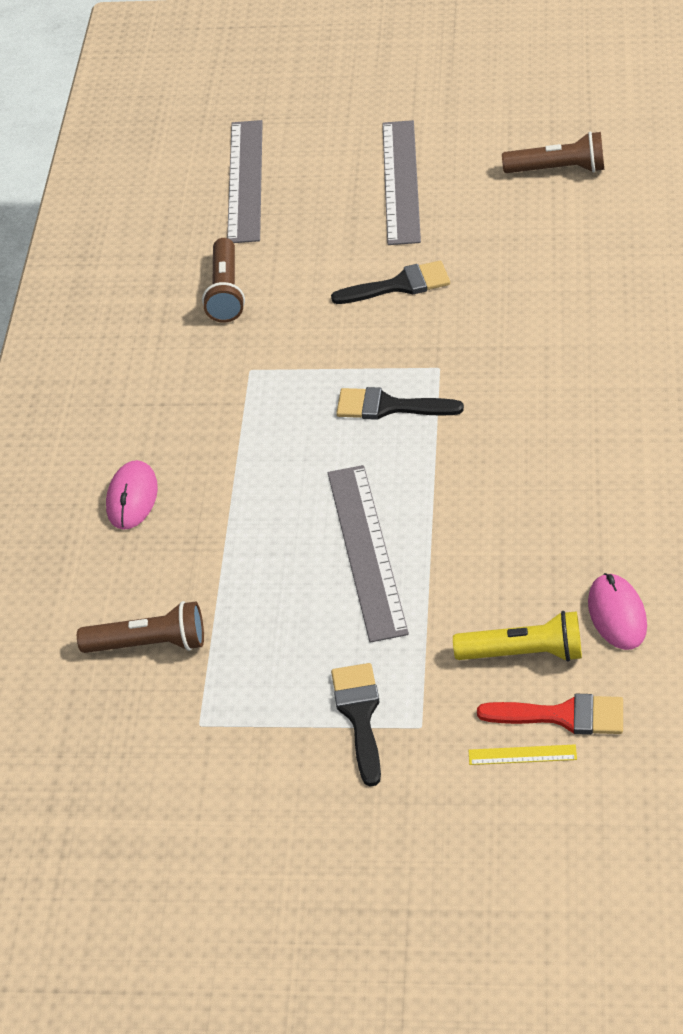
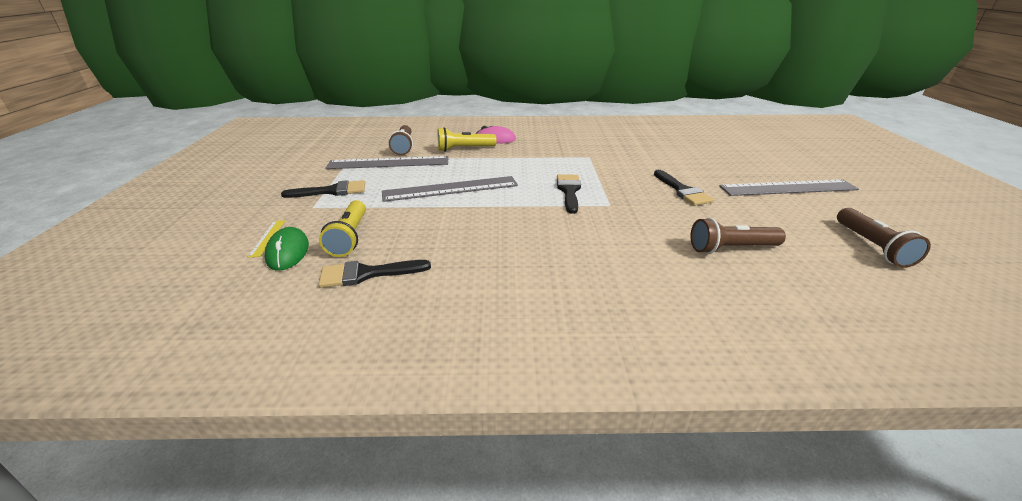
camera: 80 degrees right, 15 degrees down
(179, 544) = (464, 149): none -> yellow flashlight
(225, 292) = (647, 149): brown flashlight -> brown flashlight (731, 248)
(245, 180) = (743, 149): grey ruler -> grey ruler (388, 163)
(563, 716) = (288, 252): red brush -> green mouse
(617, 614) = (367, 274): pink mouse -> black brush

